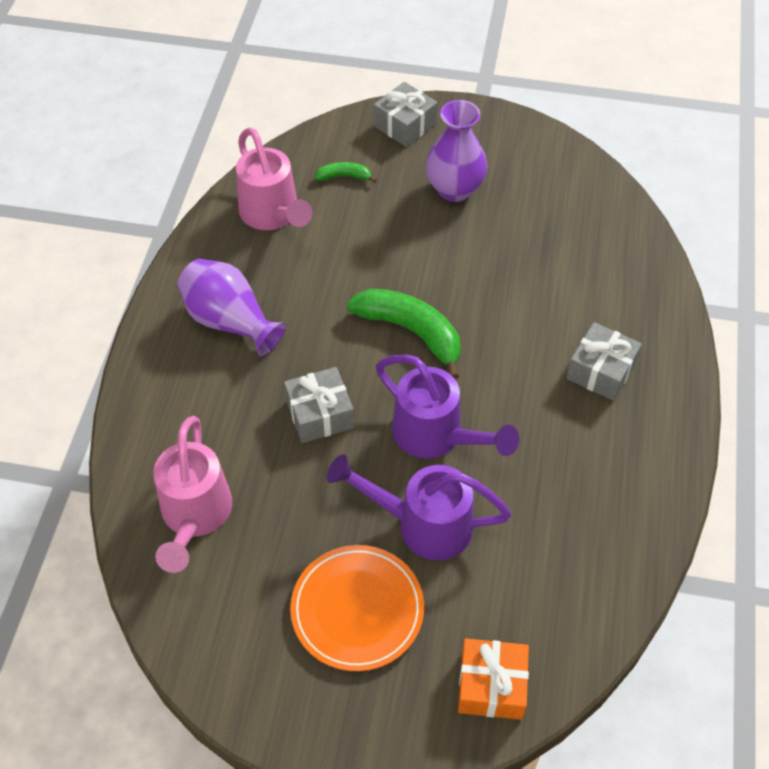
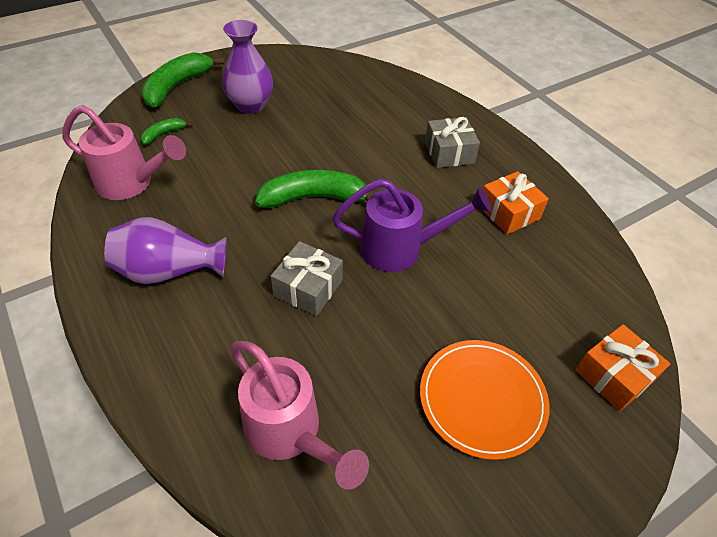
camera: 45 degrees left, 5 degrees down
(405, 125) = (177, 87): grey gift -> green banana
(423, 524) = (456, 308): purple watering can -> none
(584, 476) = (508, 212): none -> orange gift

